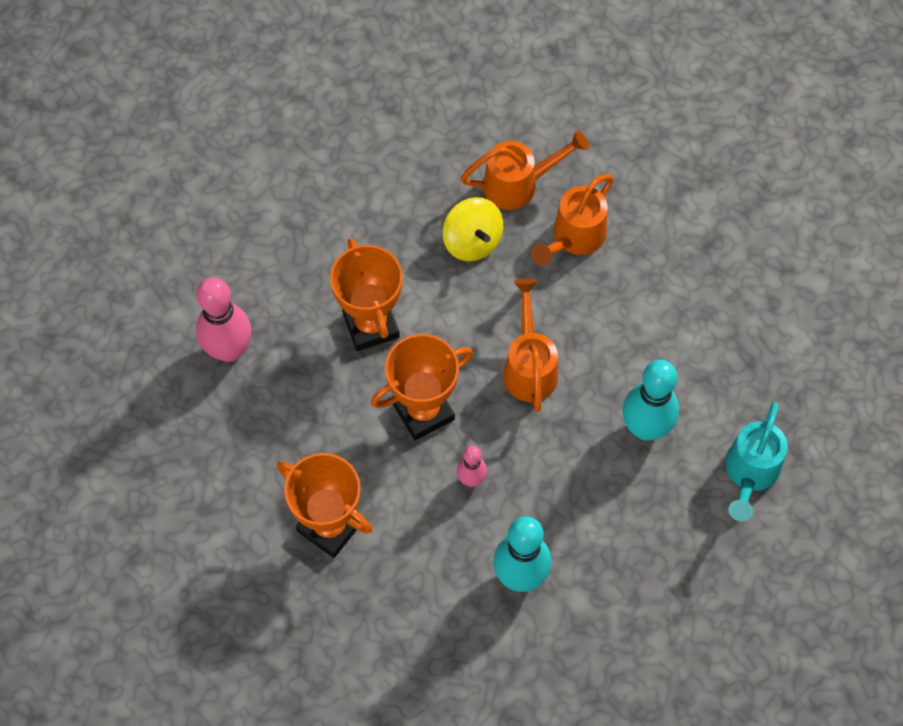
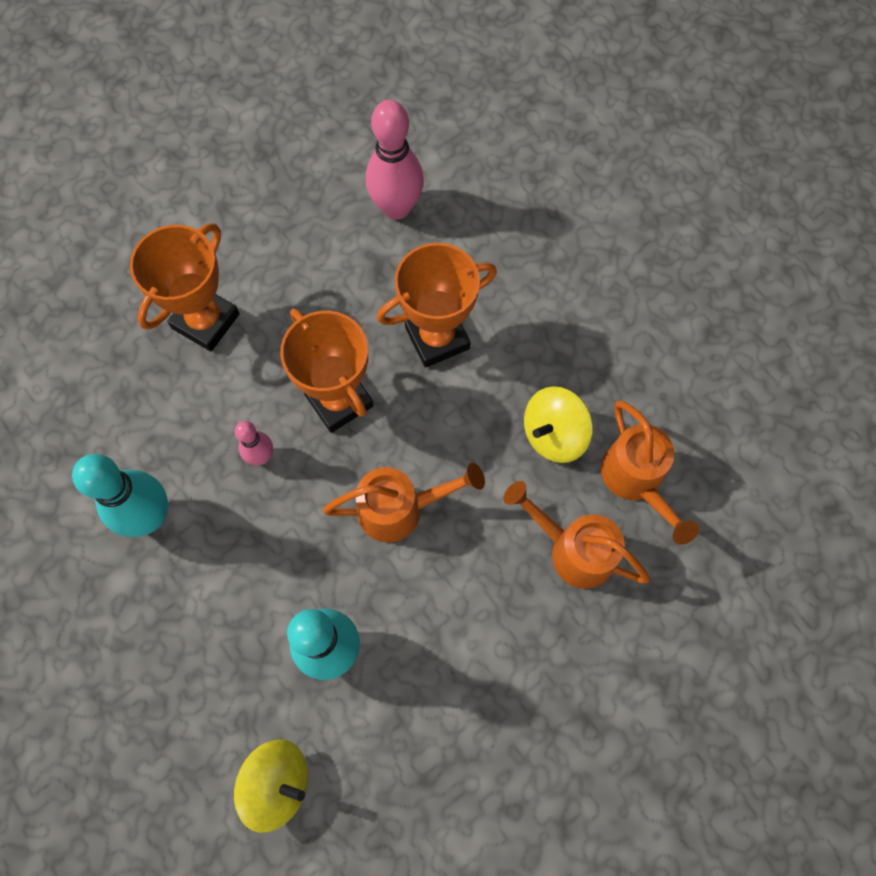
camera: 85 degrees right, 5 degrees up
(750, 473) = (278, 783): turquoise watering can -> yellow spinning top

